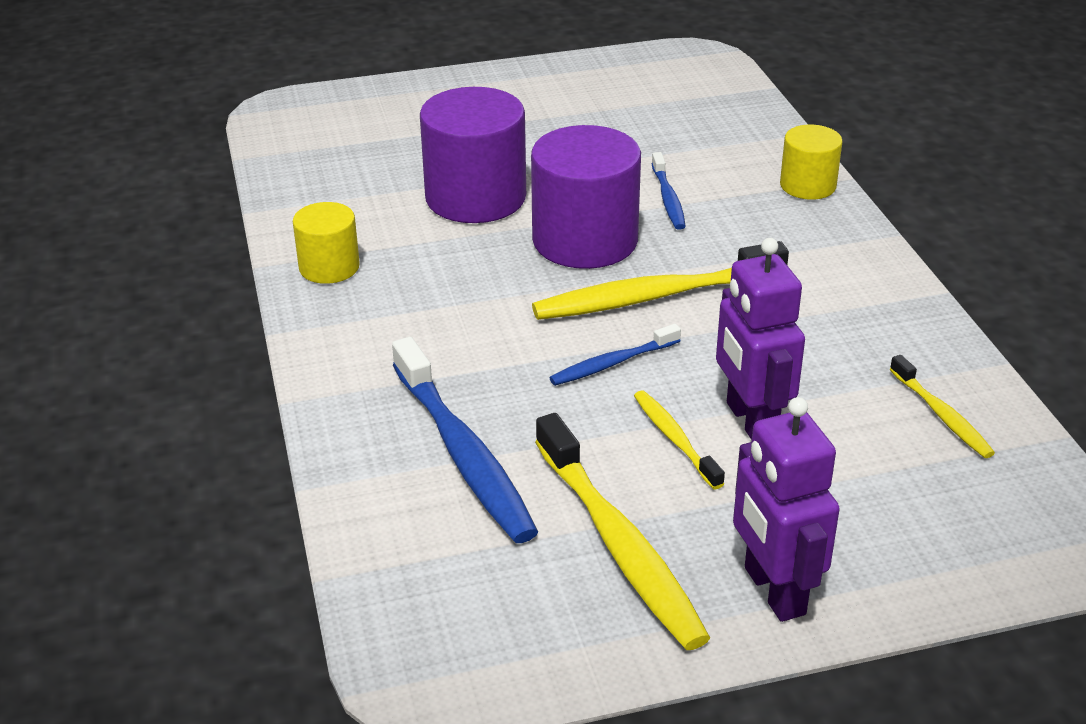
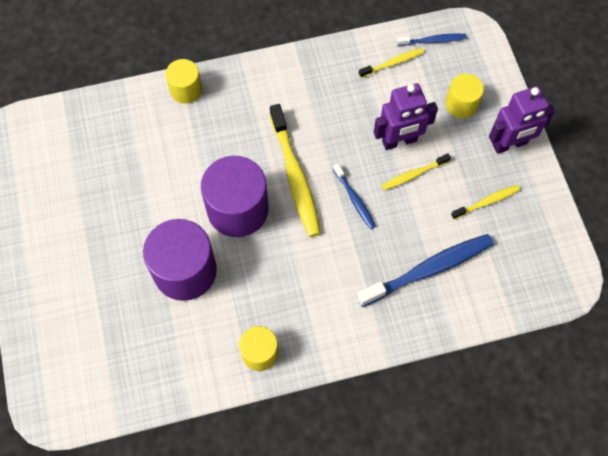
camera: 90 degrees left, 30 degrees up
(619, 544) = (486, 202): yellow toothbrush -> yellow toothbrush, size x0.52
(668, 198) = (194, 163): blue toothbrush -> blue toothbrush (433, 40)
(864, 515) = (461, 104): none -> yellow cylinder

